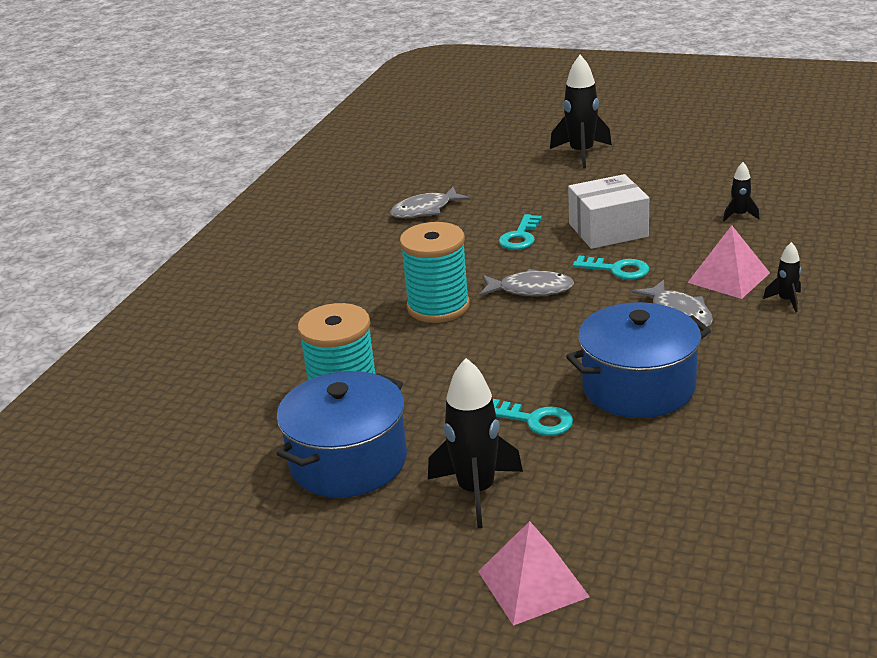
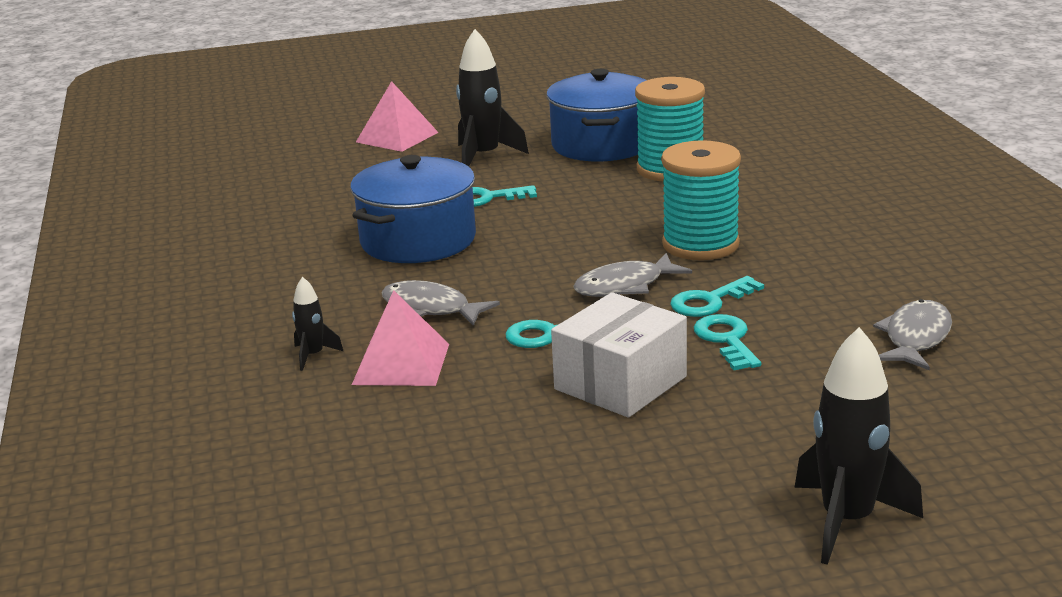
camera: 145 degrees right, 5 degrees down
(495, 262) = (709, 301): none -> turquoise key
(739, 215) = (449, 464): black rocket -> none

